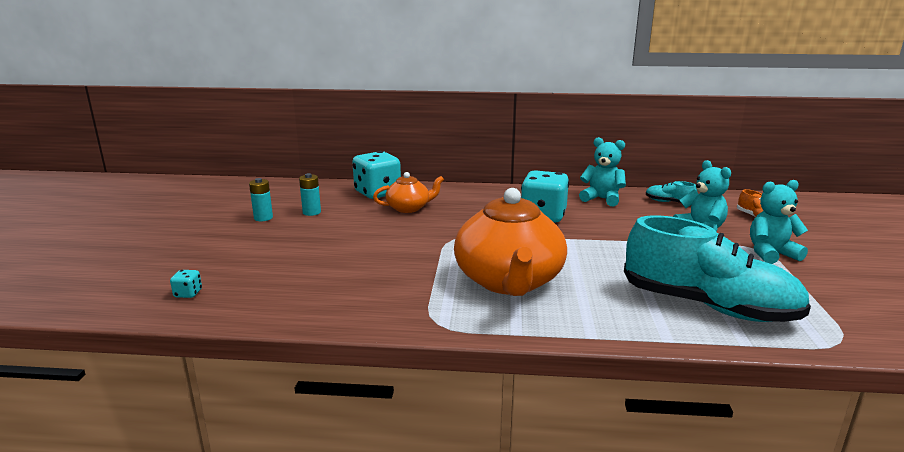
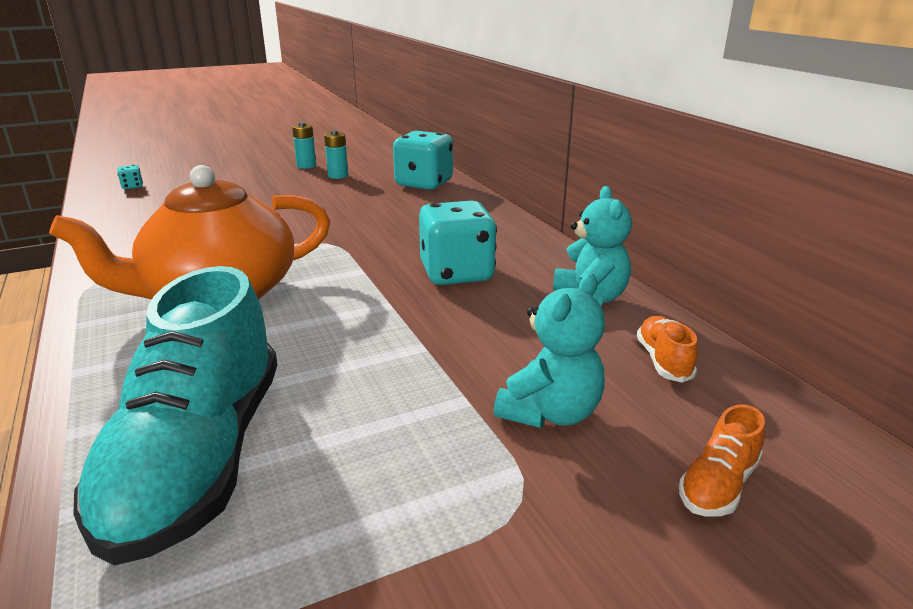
camera: 60 degrees right, 5 degrees up
(409, 208) = (396, 205): orange teapot -> none
(669, 202) = (663, 361): turquoise shoe -> orange shoe
(771, 254) = (508, 521): turquoise teddy bear -> none

